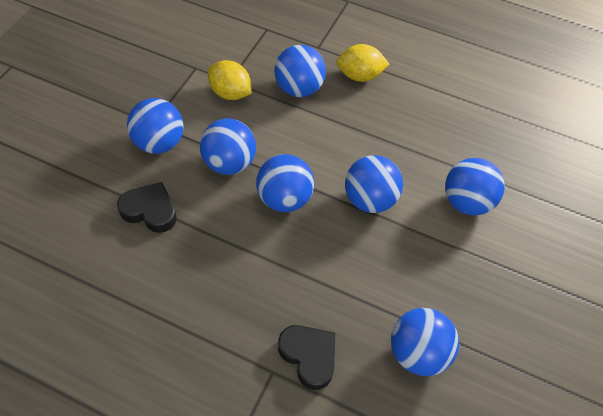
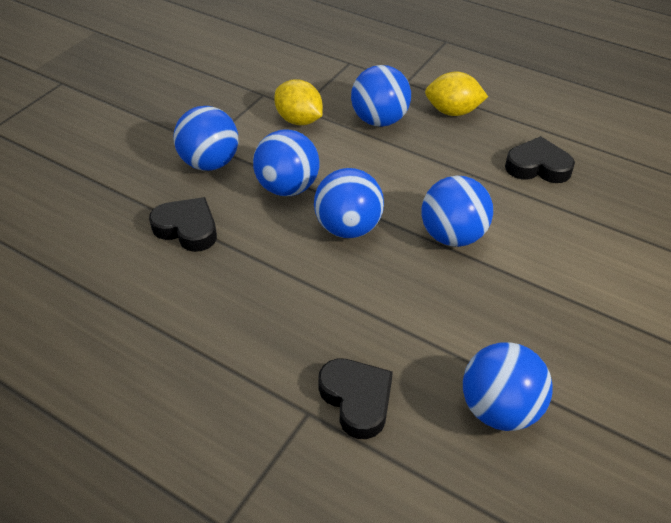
camera: 10 degrees right, 10 degrees down
(433, 127) = (538, 166): none -> black heart
(467, 202) = (575, 247): blue ball -> none

